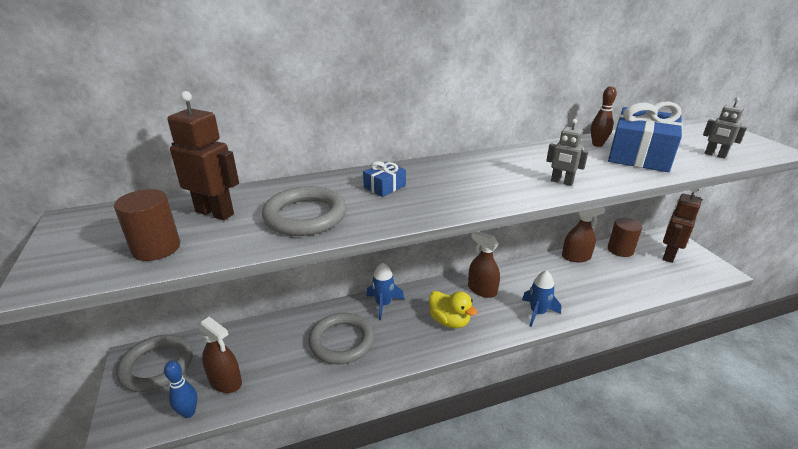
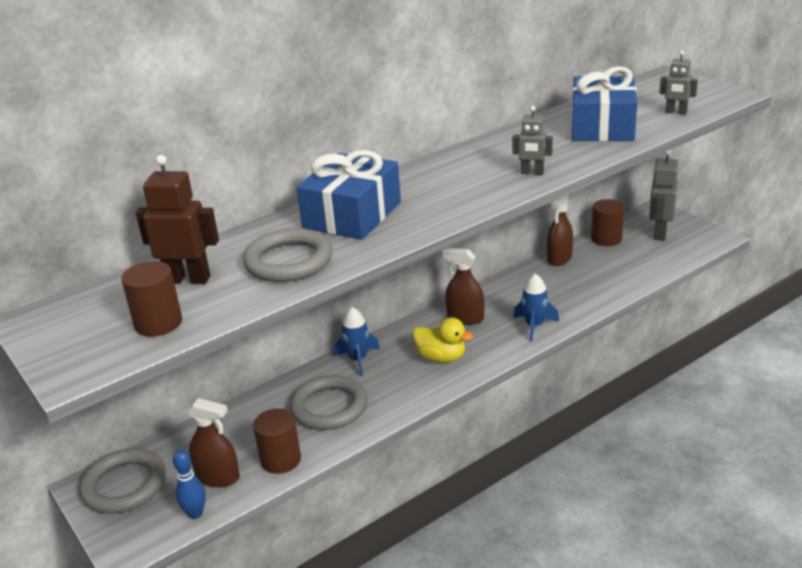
camera: 15 degrees left, 0 degrees up
(280, 380) = (280, 460): none -> brown cylinder
(384, 187) = (352, 215): blue gift -> blue gift, size x2.25
(576, 257) = (559, 258): brown spray bottle -> brown spray bottle turned 135 degrees clockwise
(597, 144) = (556, 123): brown bowling pin -> none
(668, 255) = (659, 233): brown robot -> grey robot

